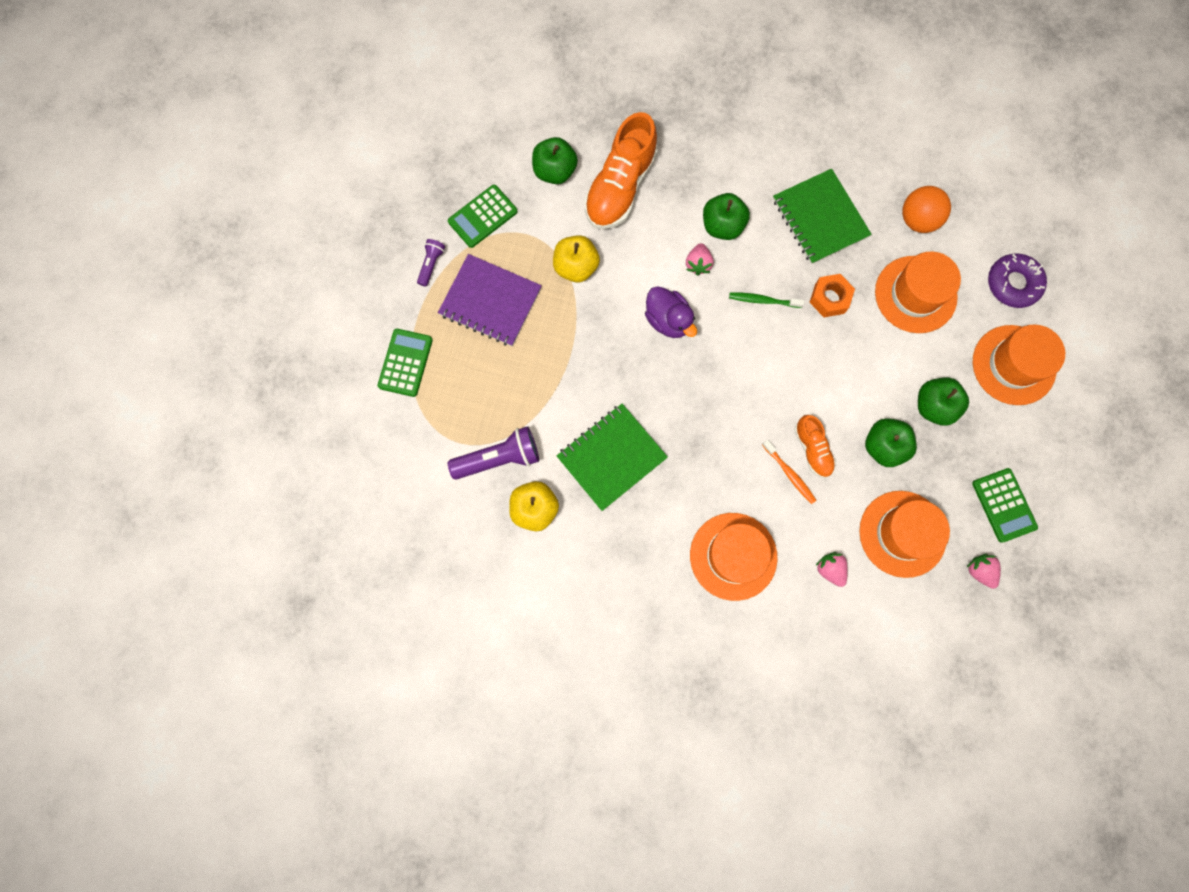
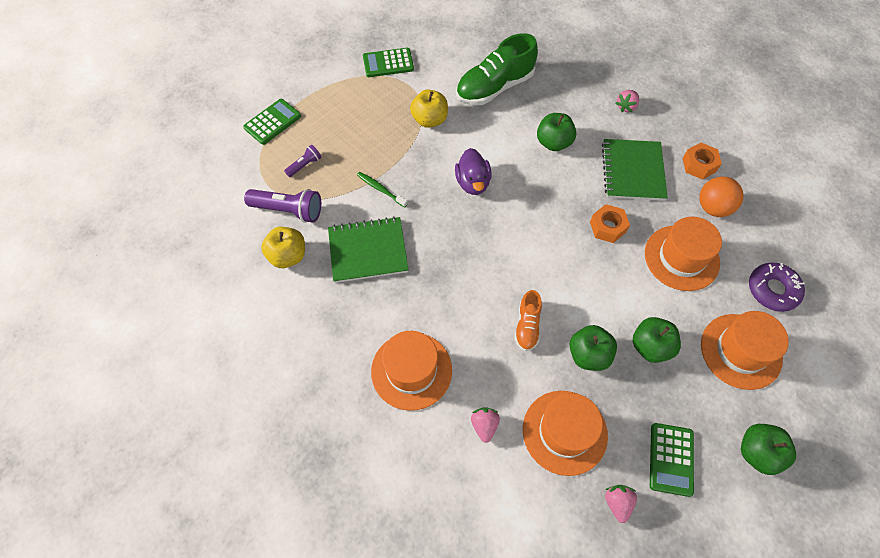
camera: 30 degrees right, 15 degrees down
(431, 264) = (334, 74): purple flashlight -> purple flashlight (304, 165)
(490, 301) = (356, 113): purple notebook -> none
(555, 171) = (455, 59): green apple -> green apple (757, 453)
(620, 187) = (494, 87): orange shoe -> green shoe
(698, 264) = (519, 158): pink strawberry -> pink strawberry (626, 106)
(763, 300) = (553, 204): green toothbrush -> green toothbrush (380, 189)
(789, 474) = (497, 334): orange toothbrush -> none
(880, 175) = (699, 165): none -> orange nut

